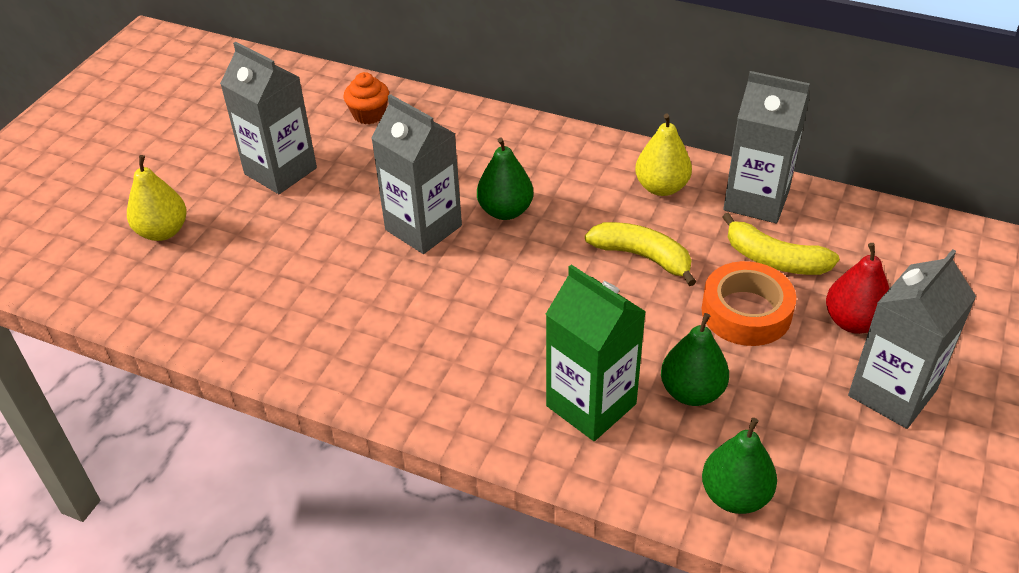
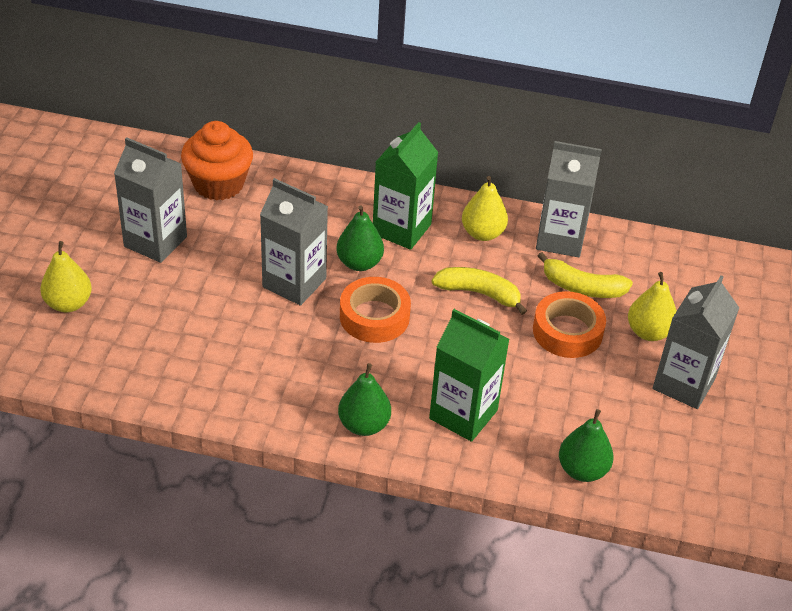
camera: 15 degrees left, 0 degrees up
(369, 114) = (218, 184): orange cupcake -> orange cupcake, size x1.77
(508, 274) = (374, 316): none -> orange tape
(565, 176) = (401, 229): none -> green carton
(692, 392) = (537, 397): green pear -> green pear (364, 425)
(853, 322) = (648, 332): red pear -> yellow pear

